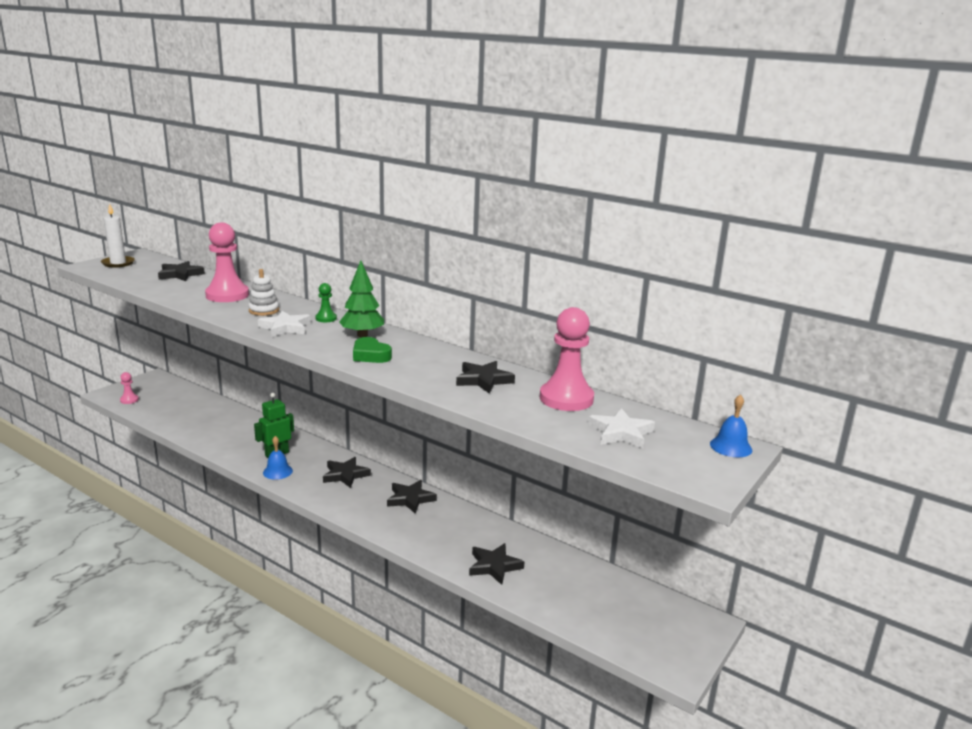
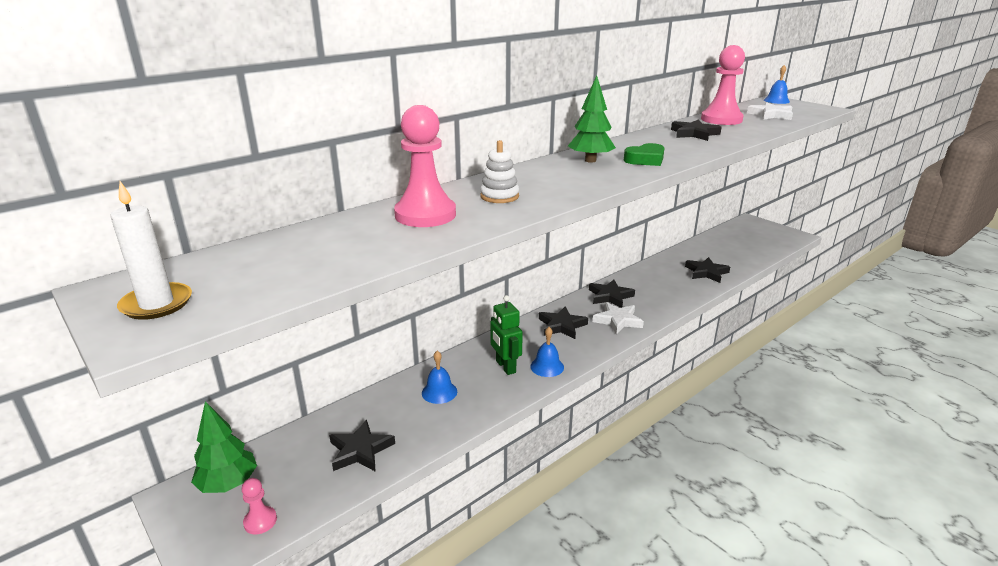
camera: 75 degrees left, 5 degrees up
(160, 387) = (228, 484): none -> green tree
(180, 274) = (293, 247): black star -> black star (360, 450)
(243, 432) = (439, 392): none -> blue bell
(285, 327) = (563, 187): white star -> white star (618, 320)
(326, 318) = (536, 171): green pawn -> none

